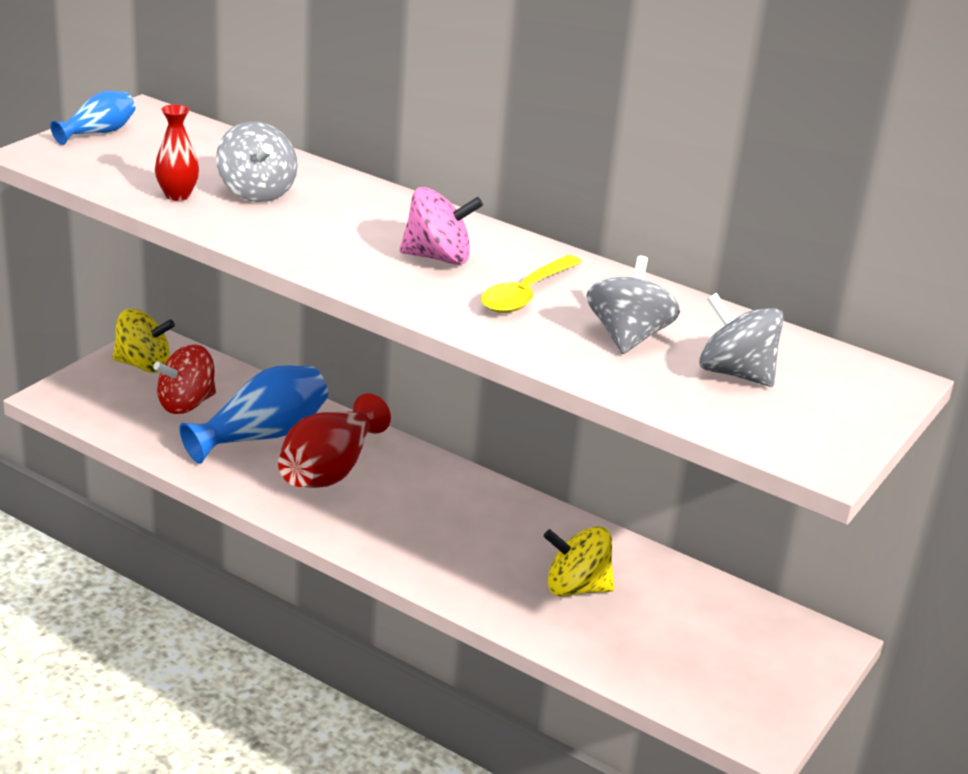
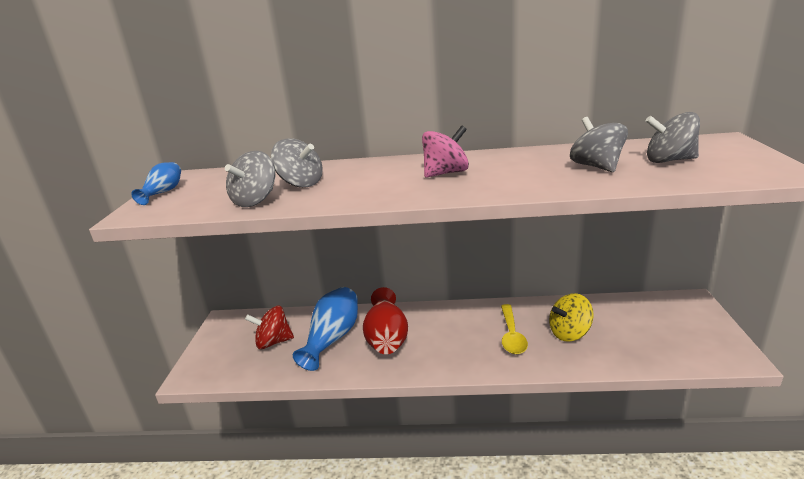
camera: 25 degrees left, 5 degrees down
(143, 365) = (228, 333): yellow spinning top -> none
(177, 195) = (255, 200): red vase -> grey spinning top
(186, 404) = (273, 342): red spinning top -> red spinning top turned 60 degrees clockwise
(526, 294) = (516, 170): yellow spoon -> yellow spoon (511, 335)

